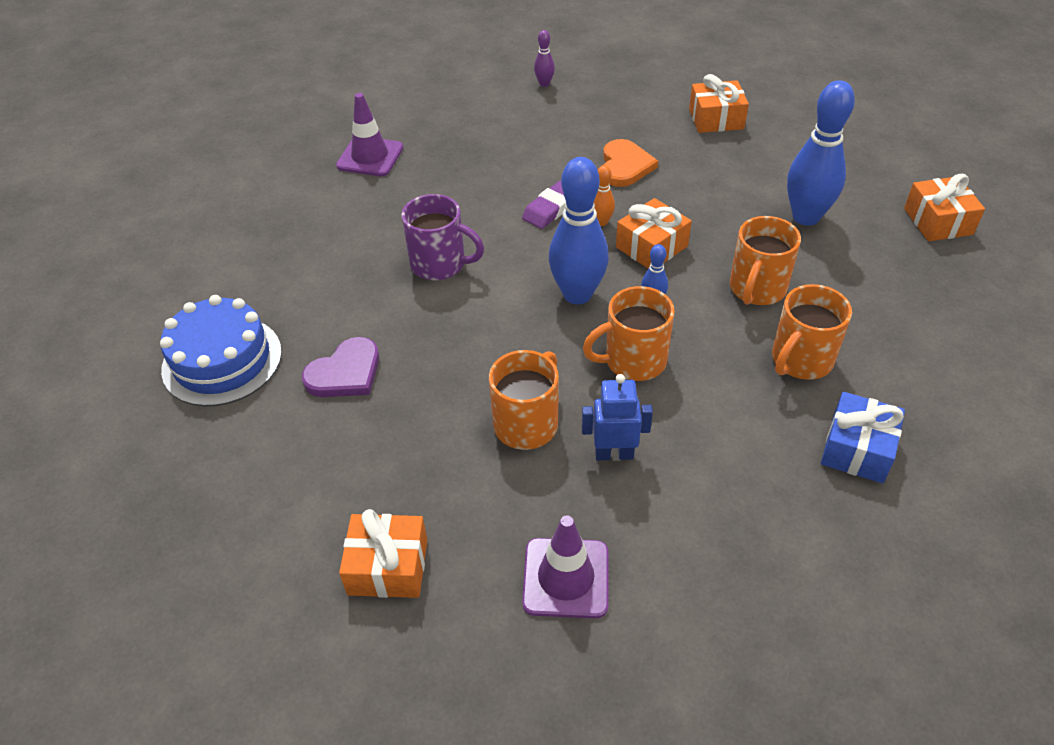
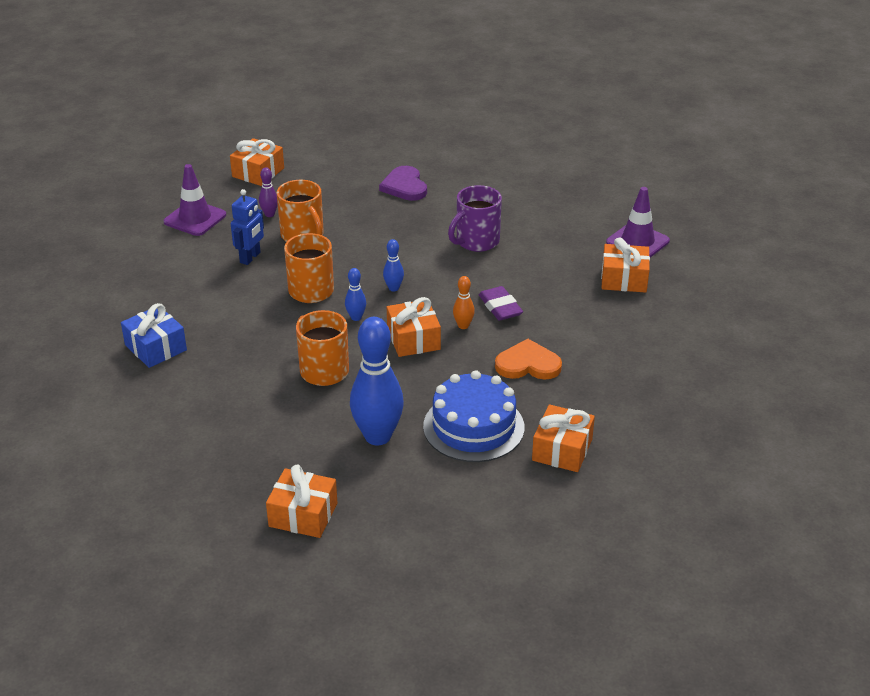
camera: 115 degrees right, 10 degrees down
(222, 360) = (454, 150): blue cake -> blue cake (473, 427)
(444, 149) = (624, 279): none -> orange gift
(544, 84) = (699, 363): purple bowling pin -> purple bowling pin (269, 214)
(577, 294) = (393, 288): blue bowling pin -> blue bowling pin, size x0.45
(625, 166) = (528, 364): orange heart -> orange heart turned 150 degrees clockwise
(800, 360) = (241, 359): orange mug -> none

